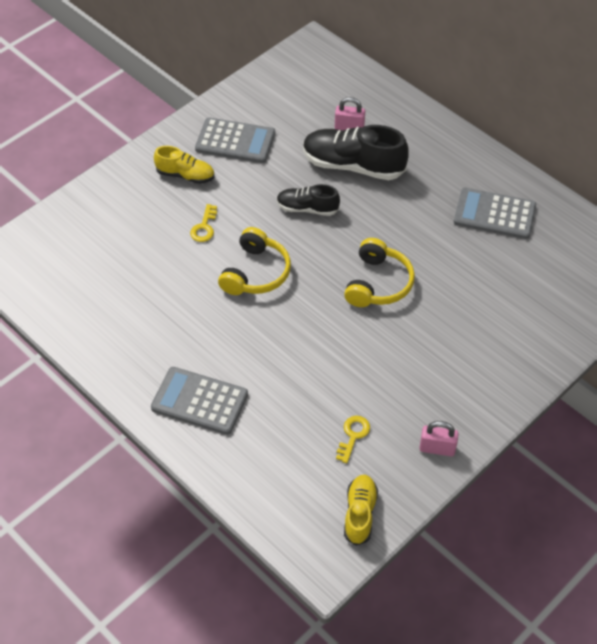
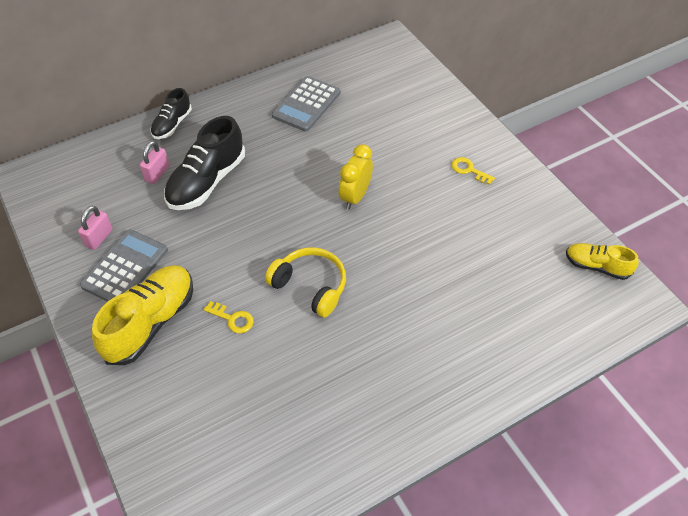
camera: 75 degrees left, 0 degrees up
(185, 175) = (151, 322): yellow shoe -> yellow shoe, size x1.73
(199, 401) = (456, 366): grey calculator -> none
(307, 208) = (245, 228): black shoe -> black shoe (172, 125)
(353, 435) = (516, 253): yellow key -> yellow key (469, 170)
(378, 283) = (355, 197): yellow headphones -> yellow clock
(437, 448) = (538, 200): pink padlock -> pink padlock (99, 238)

